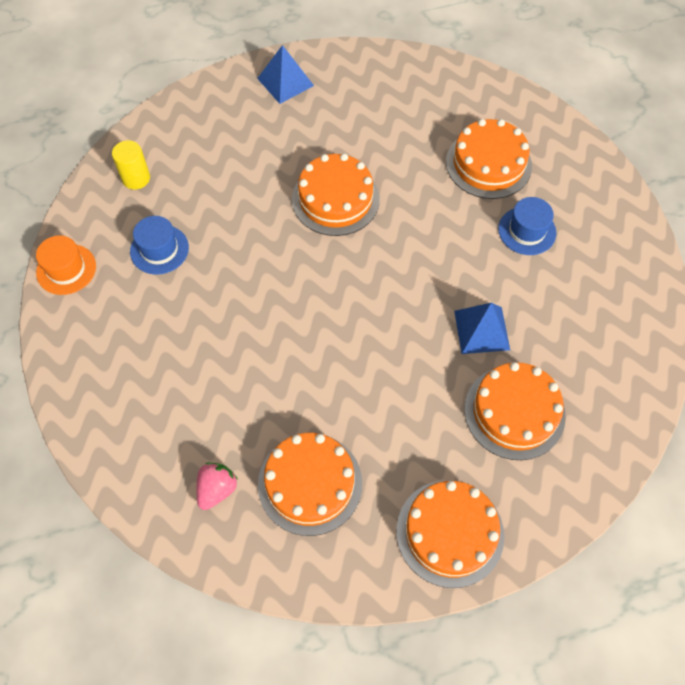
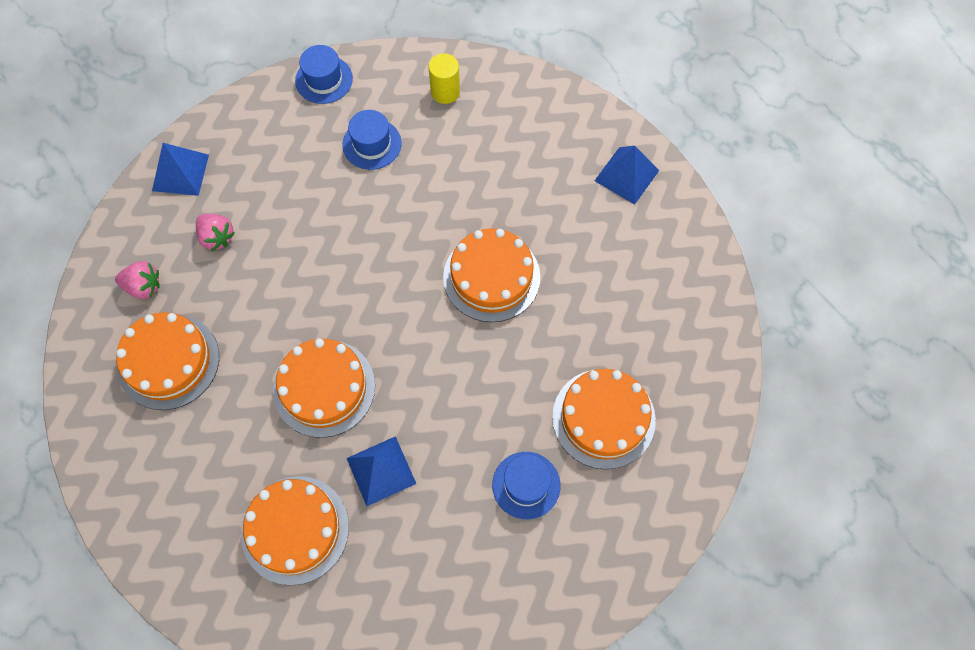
camera: 70 degrees right, 5 degrees up
(66, 269) = (324, 80): orange hat -> blue hat
(101, 424) = (180, 172): none -> blue pyramid
(193, 407) = (217, 237): none -> pink strawberry
(450, 532) = (151, 501): orange cake -> orange cake (324, 388)

